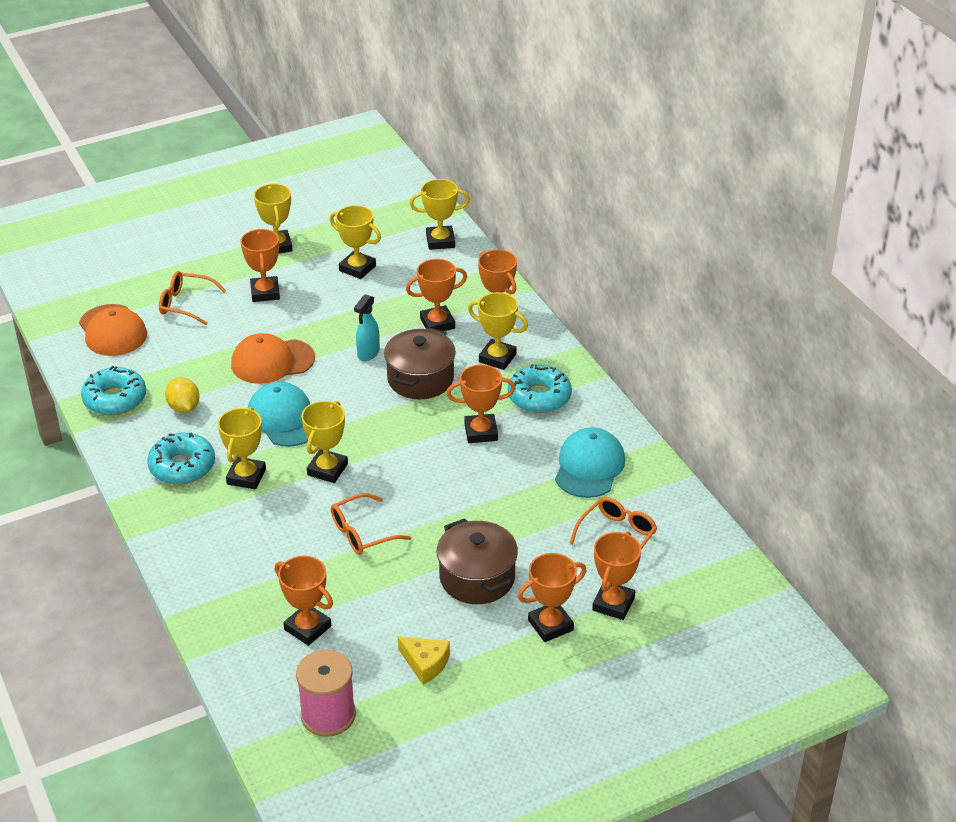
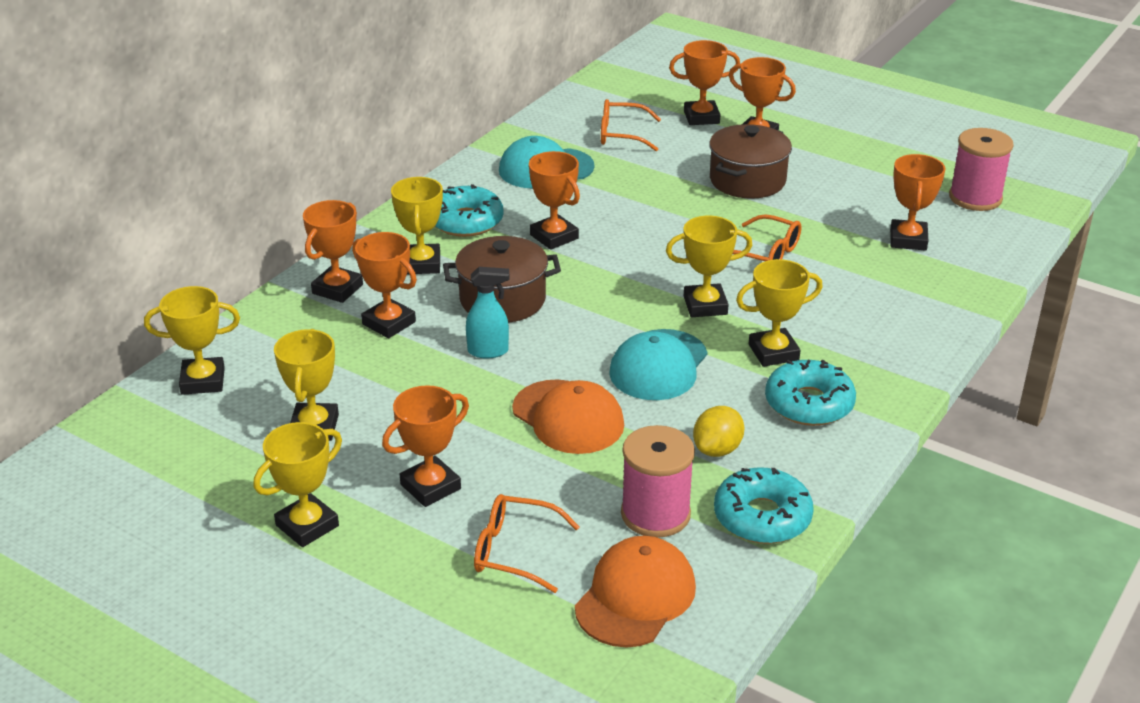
camera: 120 degrees left, 5 degrees down
(160, 361) = (655, 514): none -> pink spool
(186, 304) = (515, 551): orange glasses -> orange glasses turned 120 degrees clockwise
(425, 663) = (867, 174): yellow cheese -> none
(440, 241) = (203, 381): yellow trophy -> yellow trophy turned 60 degrees counterclockwise

